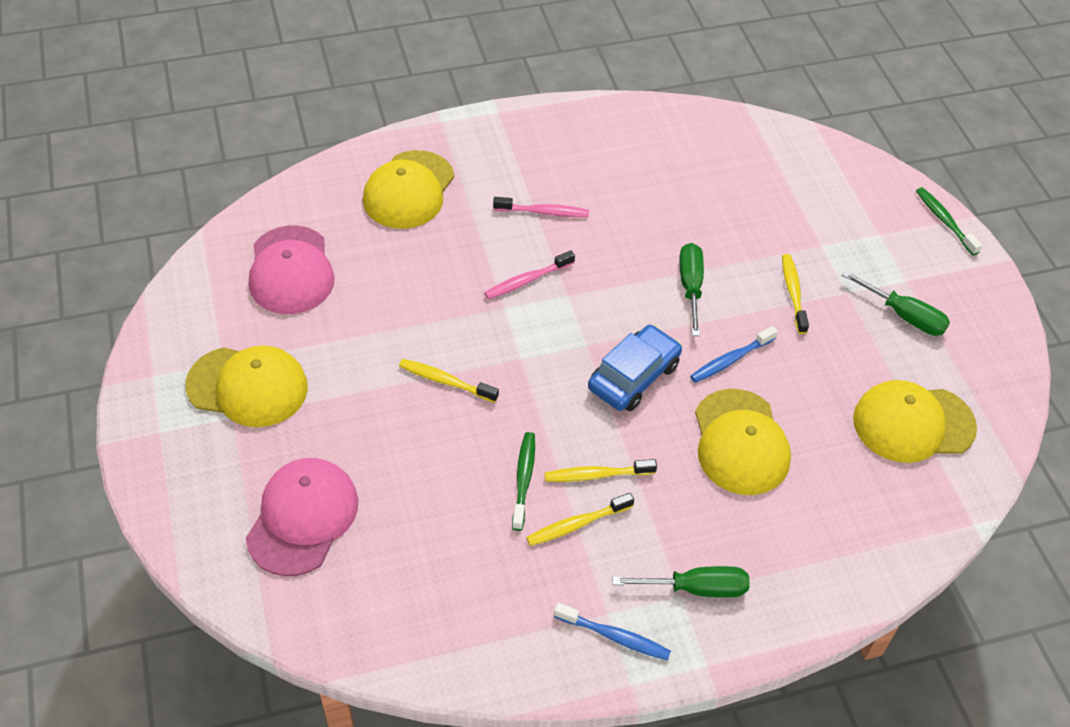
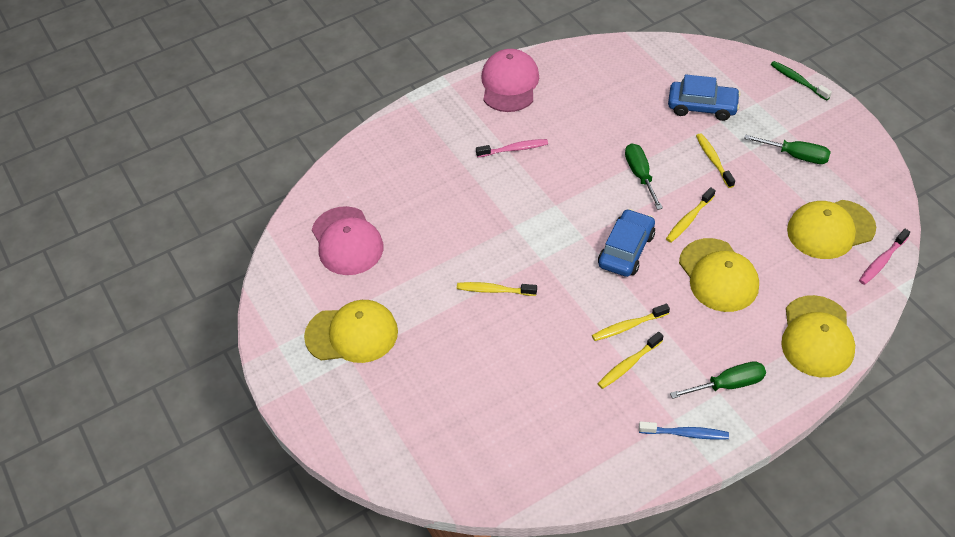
camera: 10 degrees left, 0 degrees up
(303, 518) = (433, 416): pink cap -> pink cap (509, 84)
(409, 190) = (409, 159): yellow cap -> yellow cap (817, 337)
(524, 479) = (578, 343): green toothbrush -> none
(527, 280) = (522, 202): pink toothbrush -> pink toothbrush (882, 261)
(730, 360) = (688, 219): blue toothbrush -> yellow toothbrush
(805, 221) = (702, 106): none -> blue car

